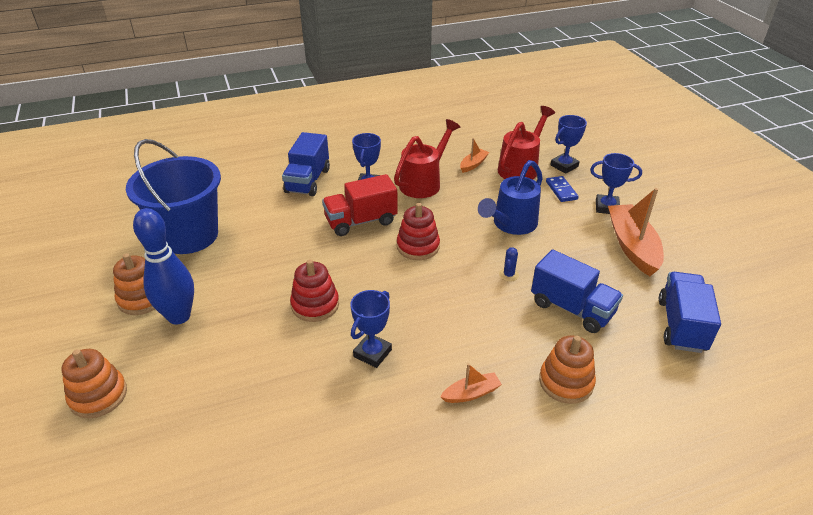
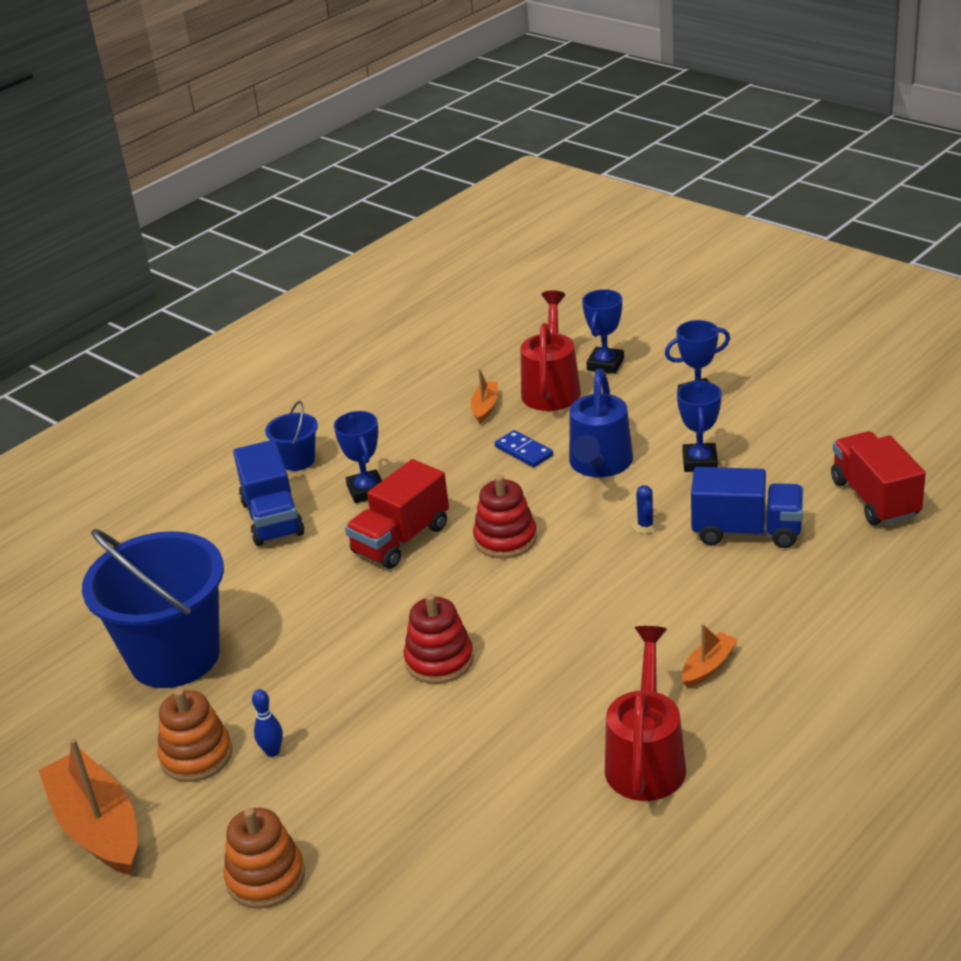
camera: 25 degrees left, 5 degrees down
(179, 316) = (272, 751): blue bowling pin -> blue bowling pin, size x0.42
(349, 155) = (297, 460): none -> blue bucket
(372, 353) = (561, 679): blue trophy -> blue trophy (700, 462)
(424, 183) = (440, 457): red watering can -> red watering can (646, 759)
(561, 190) = (627, 398): blue domino -> blue domino (524, 451)
(566, 382) = (798, 609): orange stacking toy -> none
(632, 246) = (761, 433): orange boat -> orange boat (97, 826)
(681, 325) = (875, 498): blue truck -> red truck

